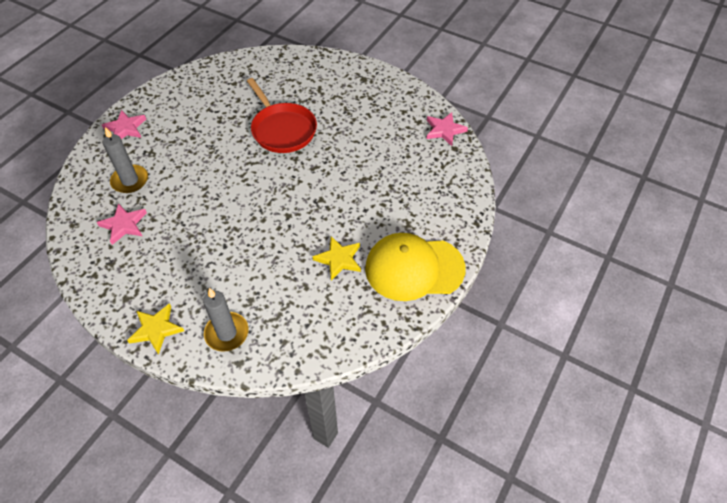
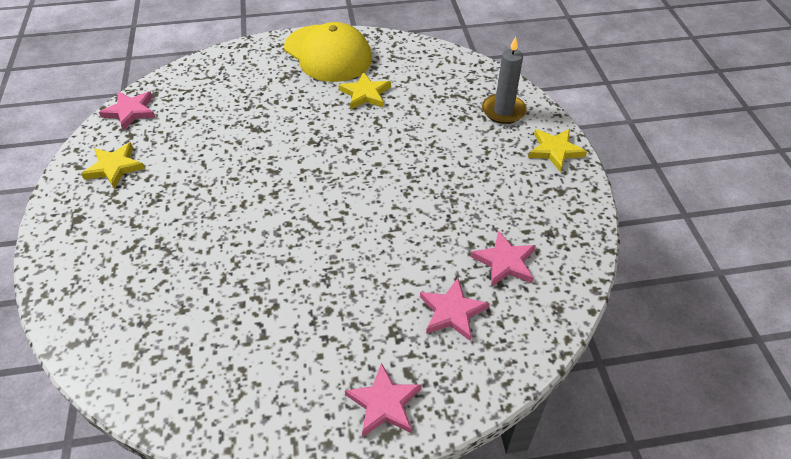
camera: 130 degrees left, 5 degrees down
(130, 180) = (452, 312): grey candle -> pink star
(282, 129) = (237, 233): red pan -> none
(393, 105) = (114, 167): none -> yellow star

